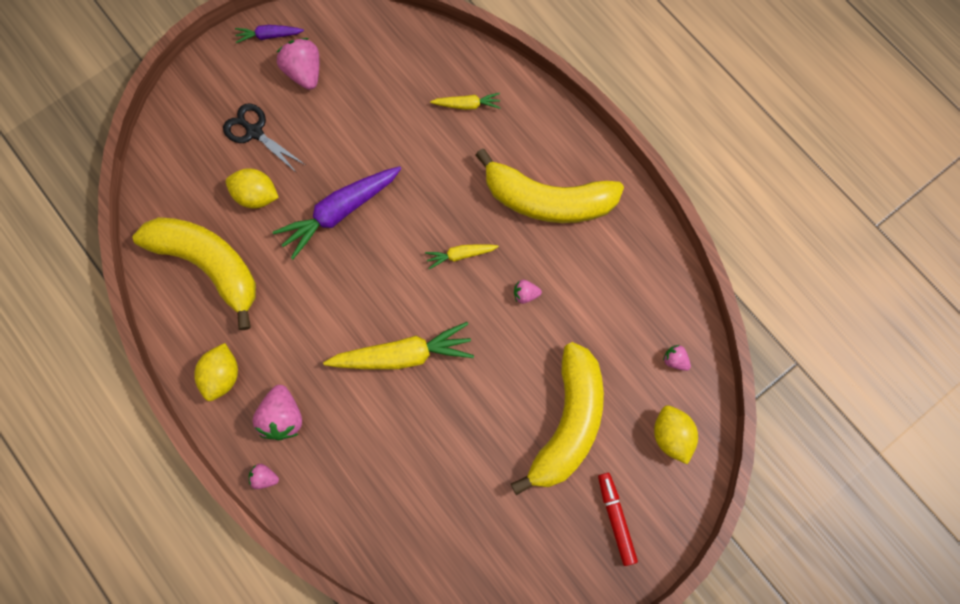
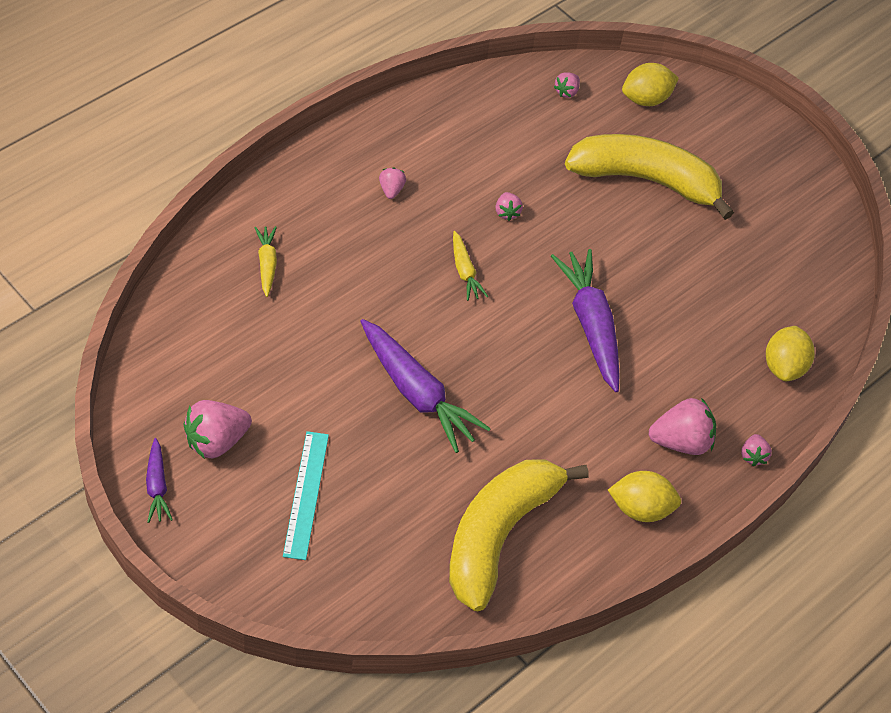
camera: 100 degrees left, 20 degrees down
(254, 132) = (306, 494): black scissors -> turquoise ruler
(256, 196) = (399, 486): yellow lemon -> yellow lemon (784, 366)
(403, 355) = (590, 325): yellow carrot -> purple carrot
(547, 200) = (391, 190): yellow banana -> pink strawberry
(616, 519) = (736, 146): red marker -> none

